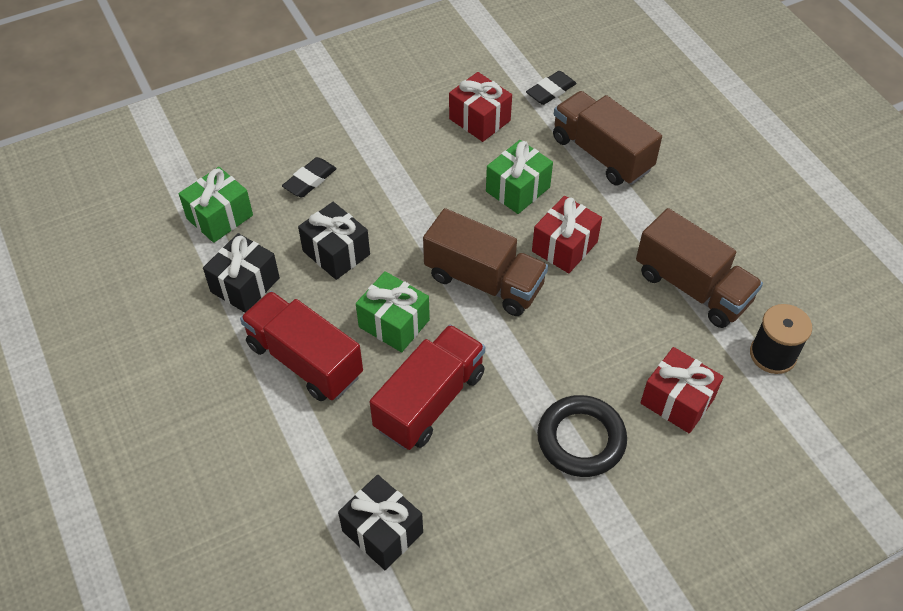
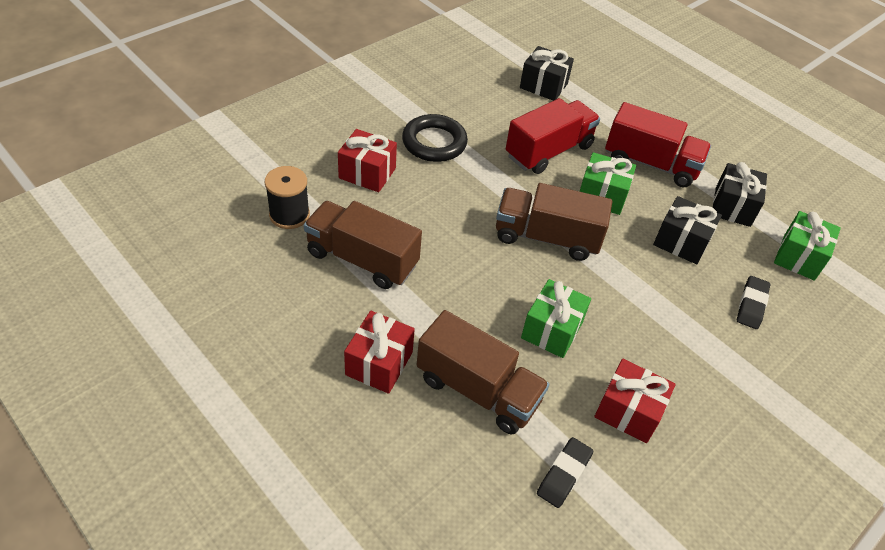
camera: 160 degrees right, 5 degrees down
(430, 401) = (549, 151): red truck -> red truck turned 150 degrees counterclockwise
(564, 246) = (487, 278): red gift -> red gift (379, 363)

